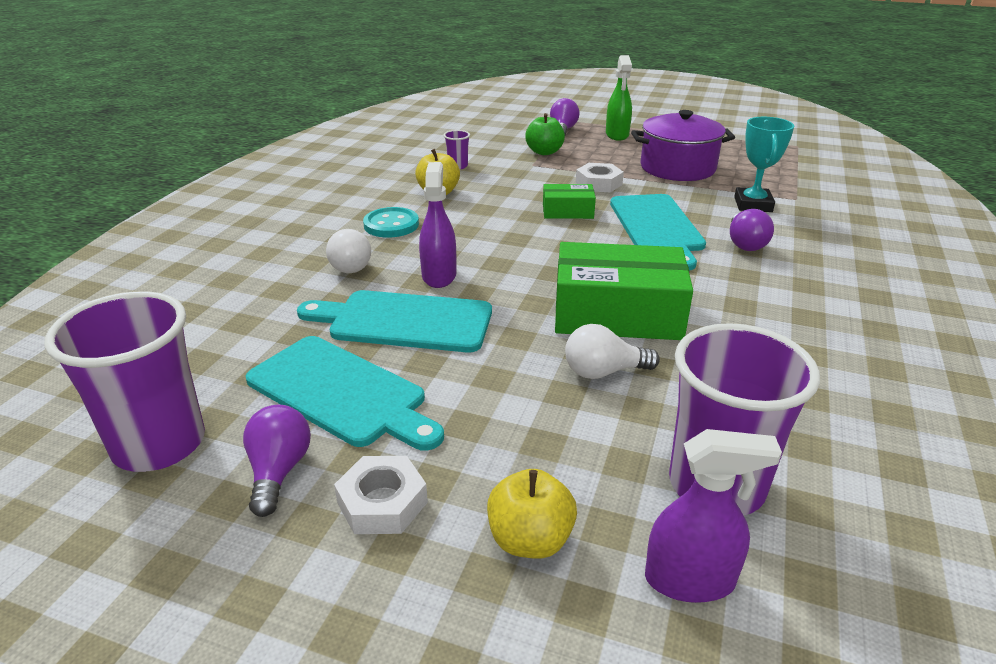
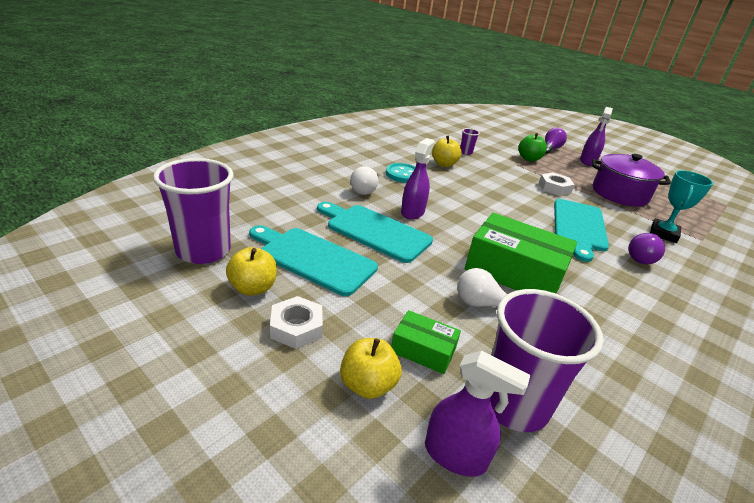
camera: 20 degrees right, 0 degrees up
(279, 471) = (253, 288): purple light bulb -> yellow apple
(341, 393) = (313, 258): turquoise cutting board -> turquoise cutting board turned 150 degrees clockwise
(567, 211) = (521, 199): green box -> green box (423, 350)
(617, 135) = (588, 161): green spray bottle -> purple spray bottle

